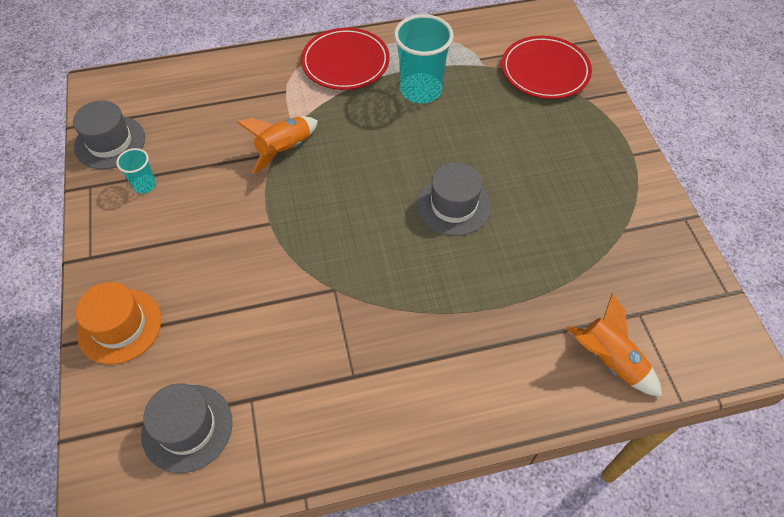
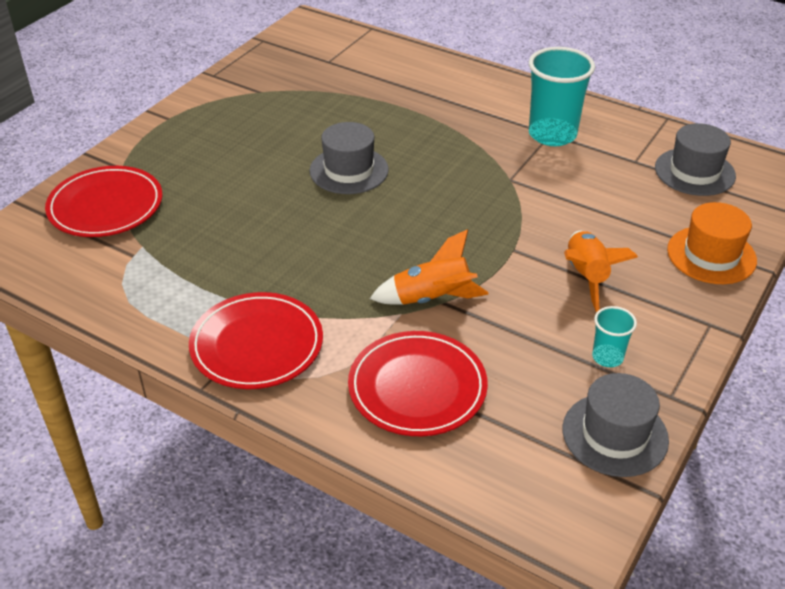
camera: 135 degrees left, 15 degrees down
(238, 97) = (417, 387): none -> red plate
(421, 90) = (233, 265): turquoise cup -> turquoise cup (552, 134)
(609, 361) = (381, 57): orange rocket -> orange rocket (586, 276)

